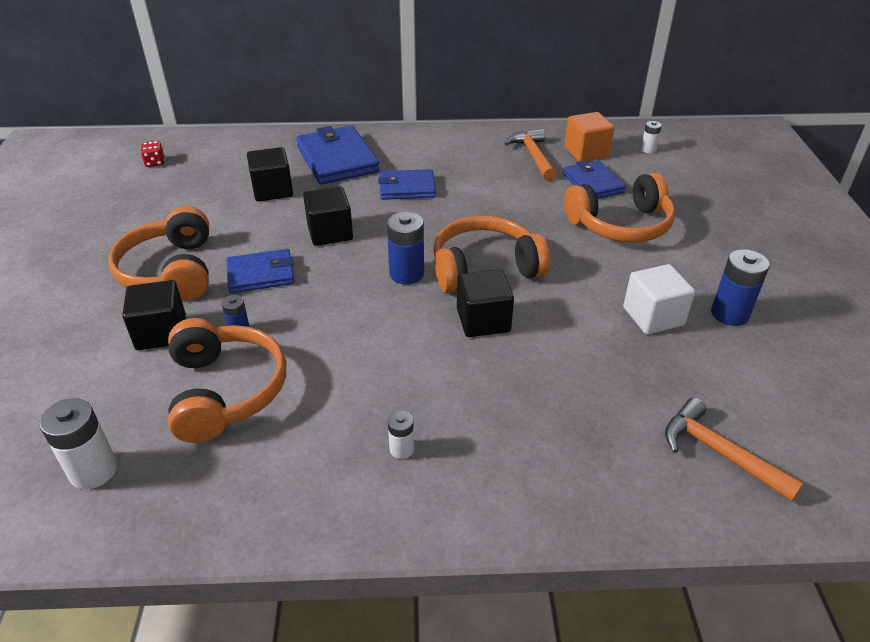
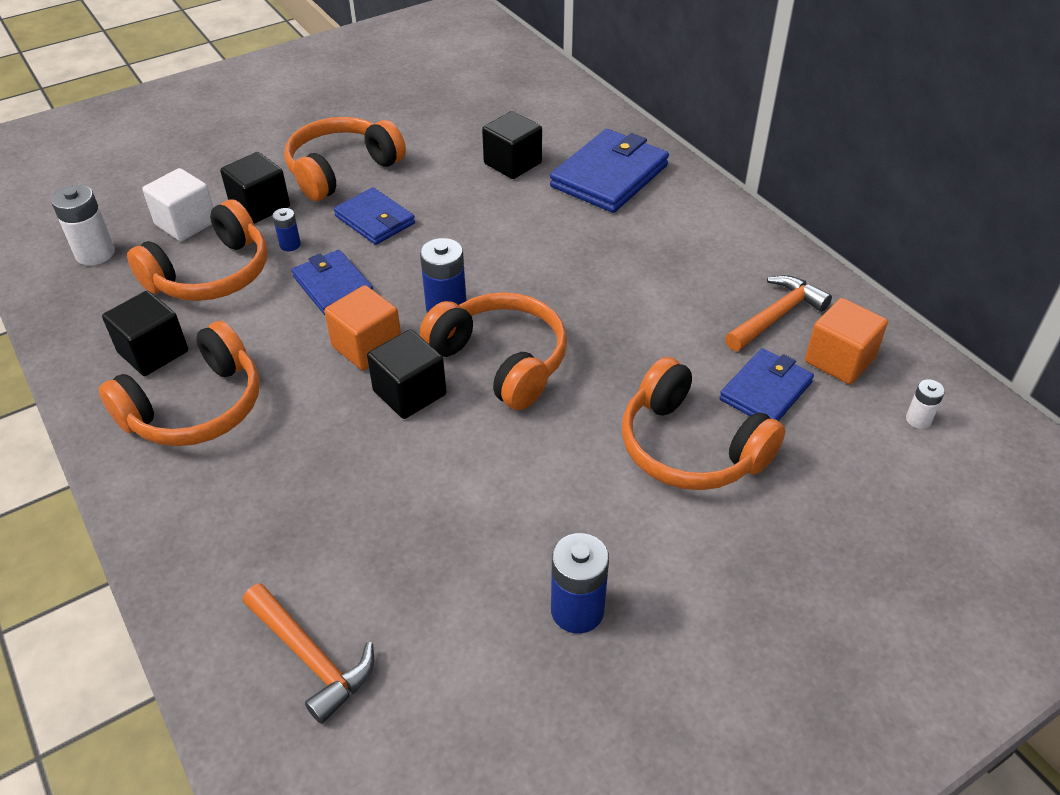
camera: 60 degrees right, 5 degrees up
(155, 163) = (493, 79): red dice -> none
(330, 232) = (473, 230): black cube -> black cube (153, 352)
(401, 449) = (196, 407): white battery -> orange headphones
(407, 188) = (602, 245): blue wallet -> blue wallet (333, 286)
(413, 326) = (367, 346): none -> orange cube
(653, 316) = (517, 533): white cube -> white cube (186, 223)
(719, 453) = (310, 657): orange hammer -> orange hammer turned 120 degrees clockwise

